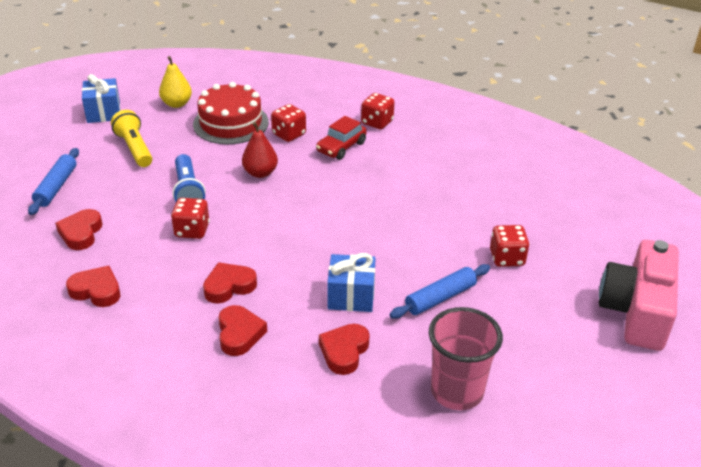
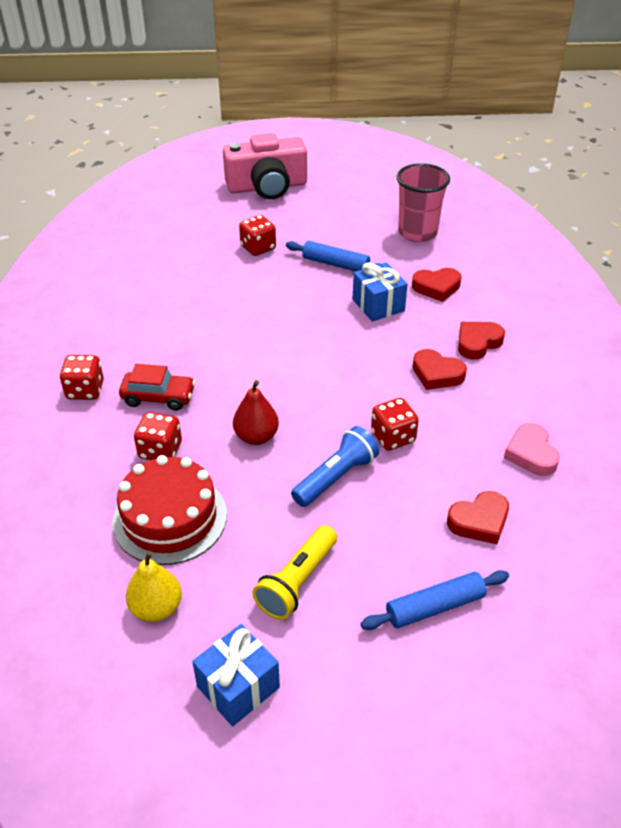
camera: 120 degrees left, 5 degrees up
(96, 291) = (531, 454): red heart -> pink heart

